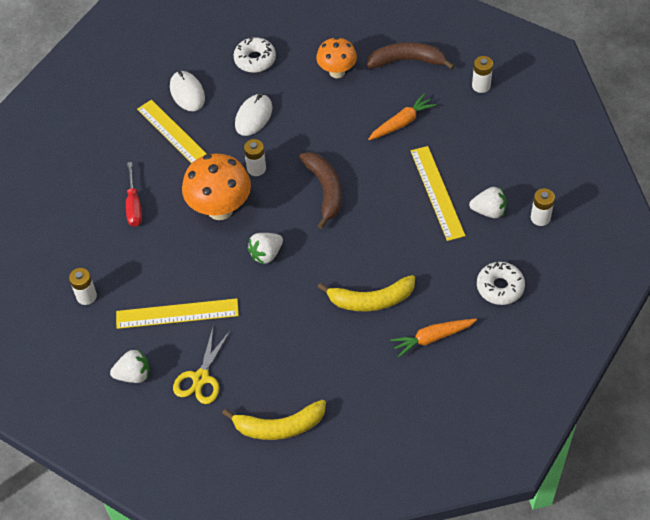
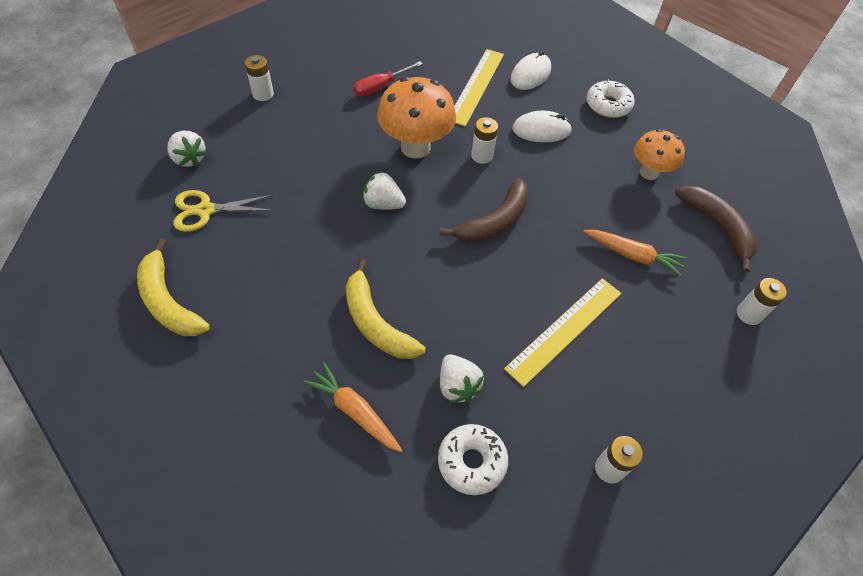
camera: 55 degrees right, 0 degrees up
(177, 314) = (274, 163): yellow ruler -> none
(489, 211) = (577, 399): white strawberry -> white strawberry (457, 386)

